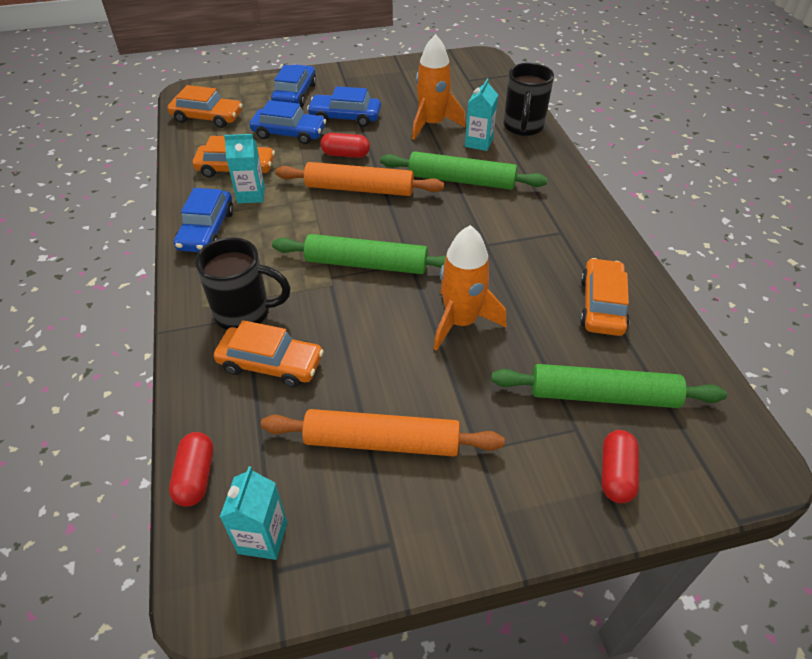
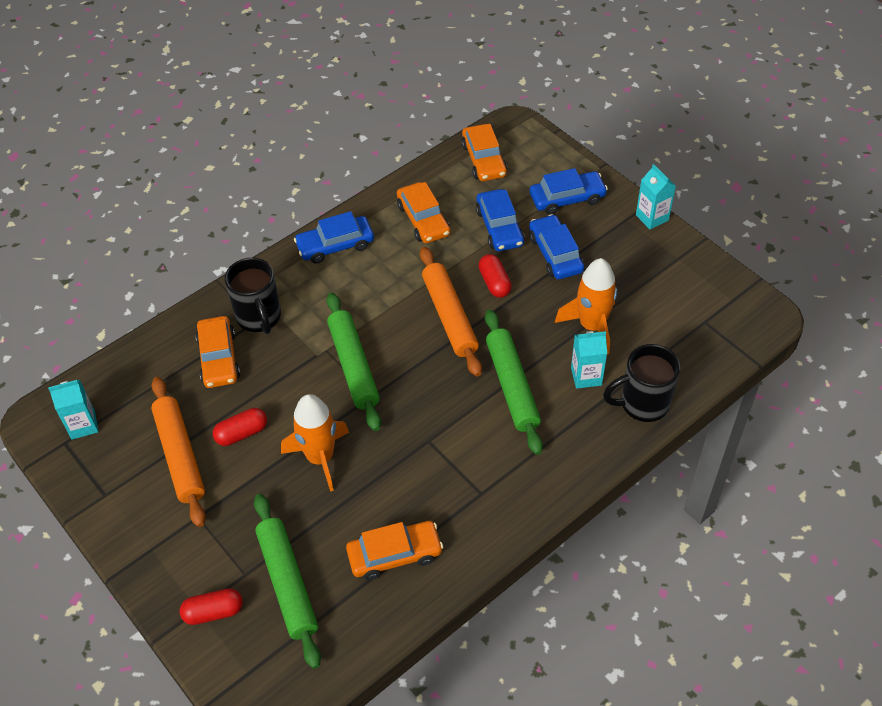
camera: 65 degrees right, 5 degrees up
(195, 477) = (111, 368): red capsule -> red capsule (241, 433)
(251, 195) = (395, 248): turquoise carton -> turquoise carton (652, 217)

